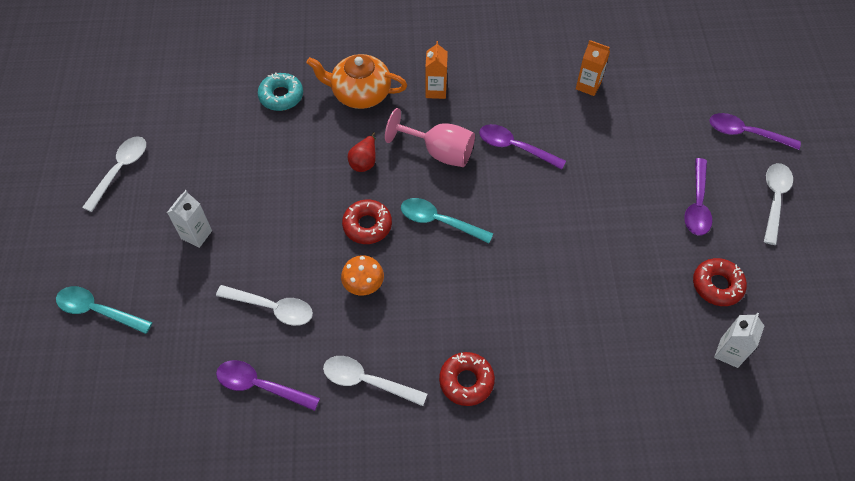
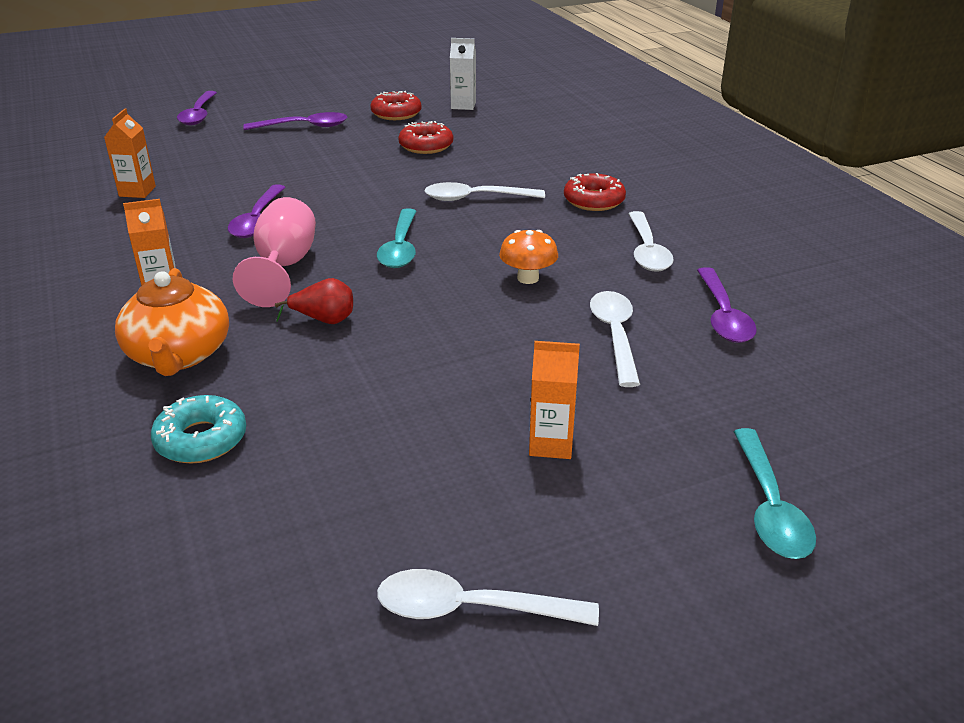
camera: 110 degrees left, 25 degrees down
(196, 235) = (551, 444): white carton -> orange carton
(367, 225) = (436, 294): red donut -> red donut (426, 146)
(774, 200) = (283, 100): white spoon -> white spoon (476, 198)

